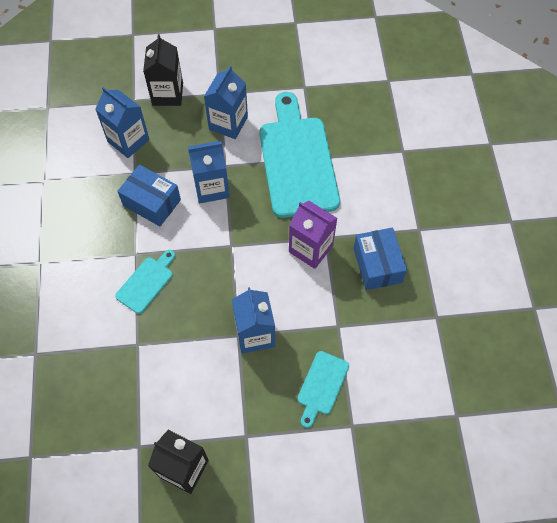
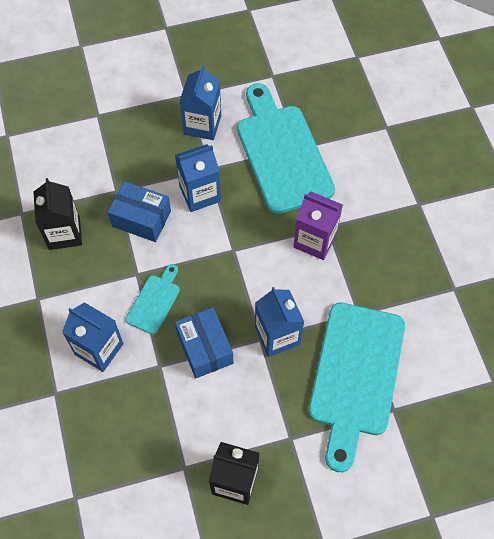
camera: 10 degrees left, 0 degrees up
(128, 140) = (102, 158): blue carton -> blue carton (99, 349)
(167, 94) = (132, 103): black carton -> black carton (64, 233)
(321, 386) = (355, 375): turquoise cutting board -> turquoise cutting board, size x2.15
(377, 265) = (385, 246): blue box -> blue box (205, 348)

